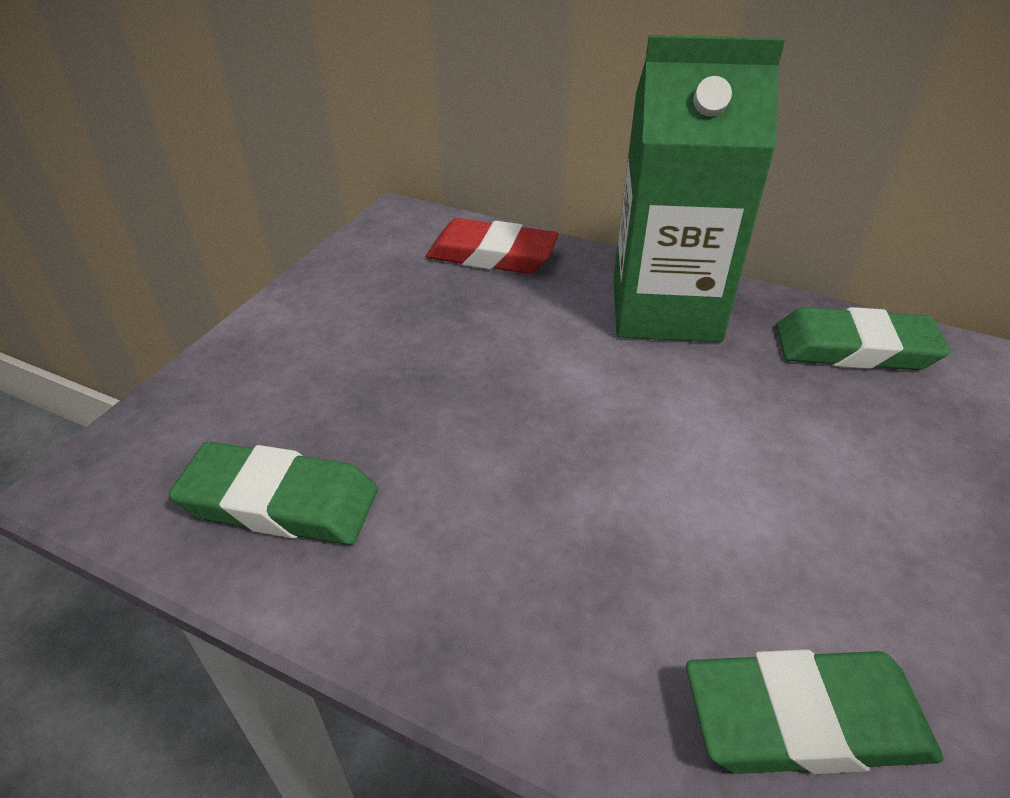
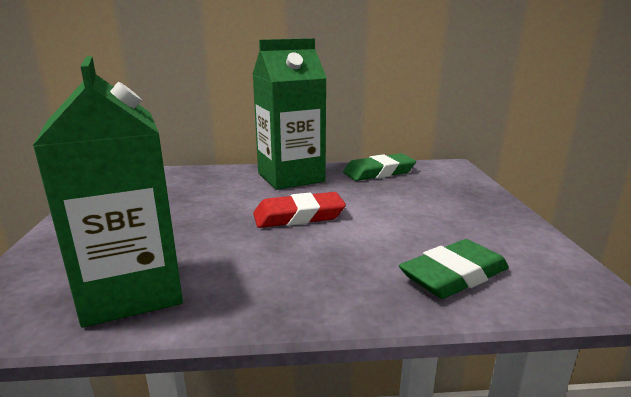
camera: 30 degrees left, 20 degrees down
(280, 501) = (131, 290): green eraser -> green carton
(492, 255) = (186, 177): red eraser -> red eraser (299, 216)

